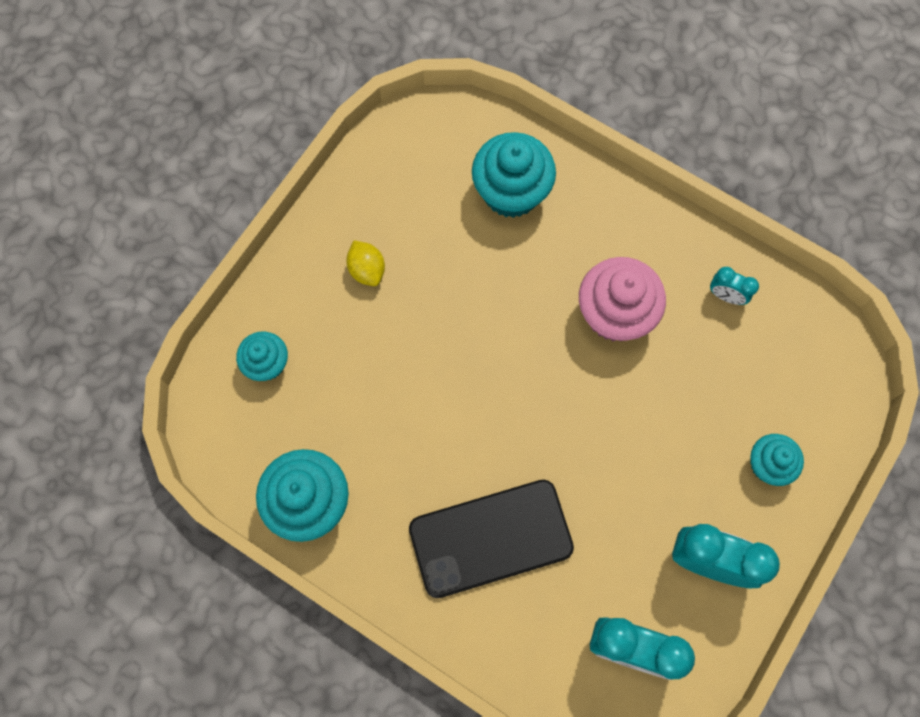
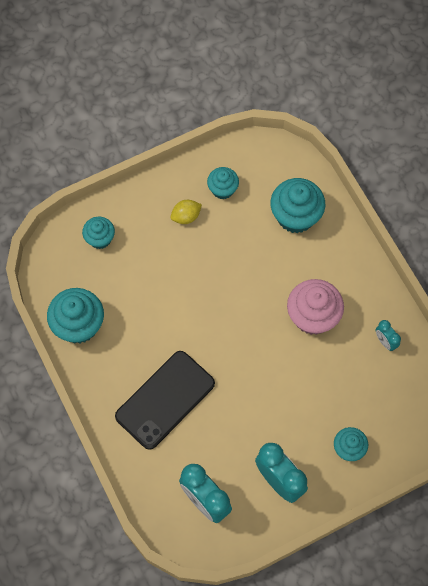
camera: 30 degrees right, 5 degrees down
(367, 270) = (186, 216): yellow lemon -> yellow lemon turned 60 degrees clockwise
(394, 207) = (223, 189): none -> turquoise cupcake
(491, 538) = (165, 400): black phone -> black phone turned 60 degrees counterclockwise

